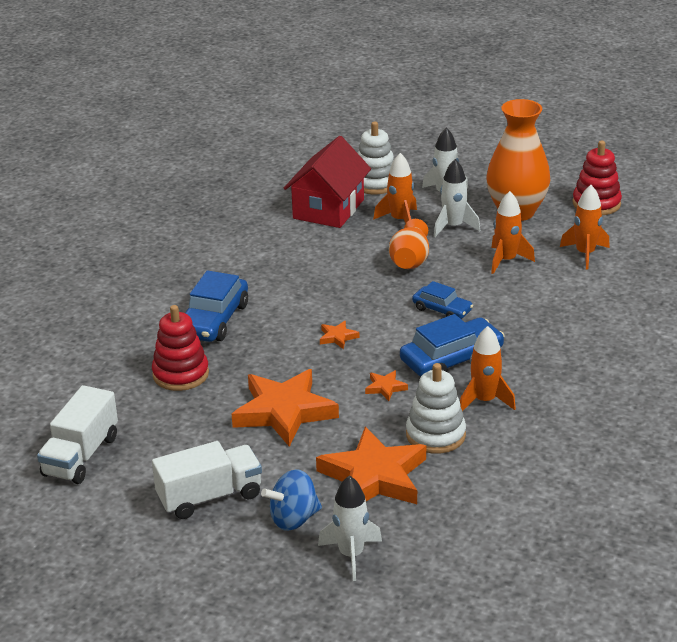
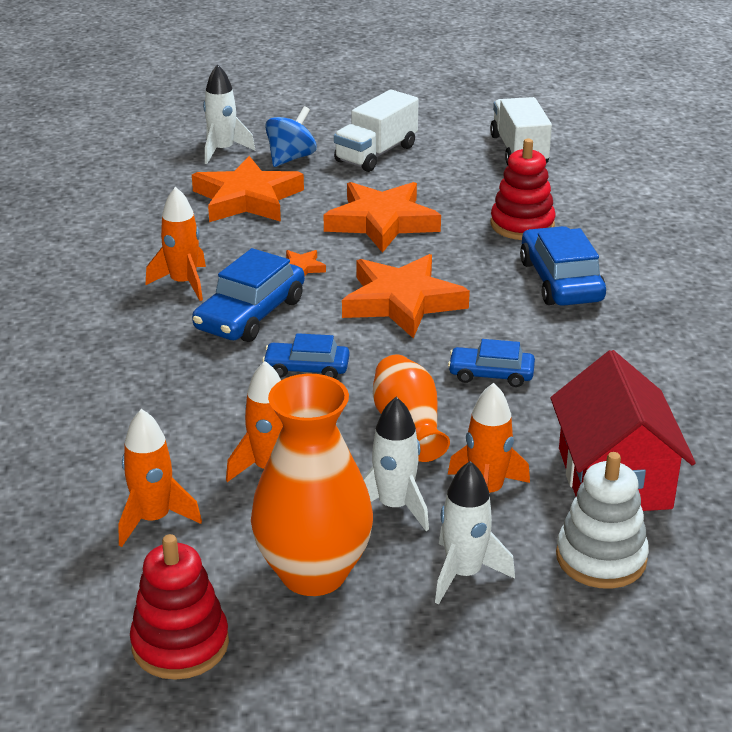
camera: 150 degrees right, 0 degrees up
(332, 274) = (491, 374): none -> blue car
(337, 337) = (402, 302): orange star -> orange star, size x2.42
(435, 435) = (214, 242): white stacking toy -> none

